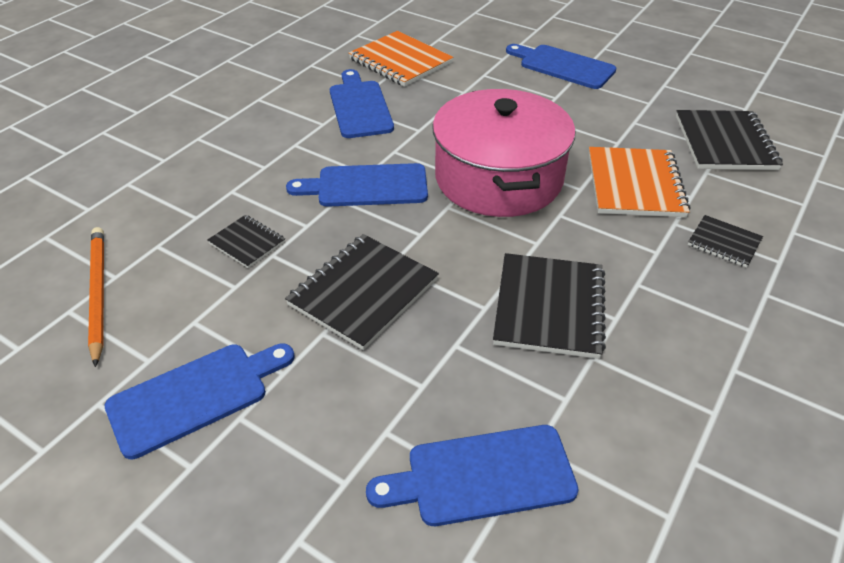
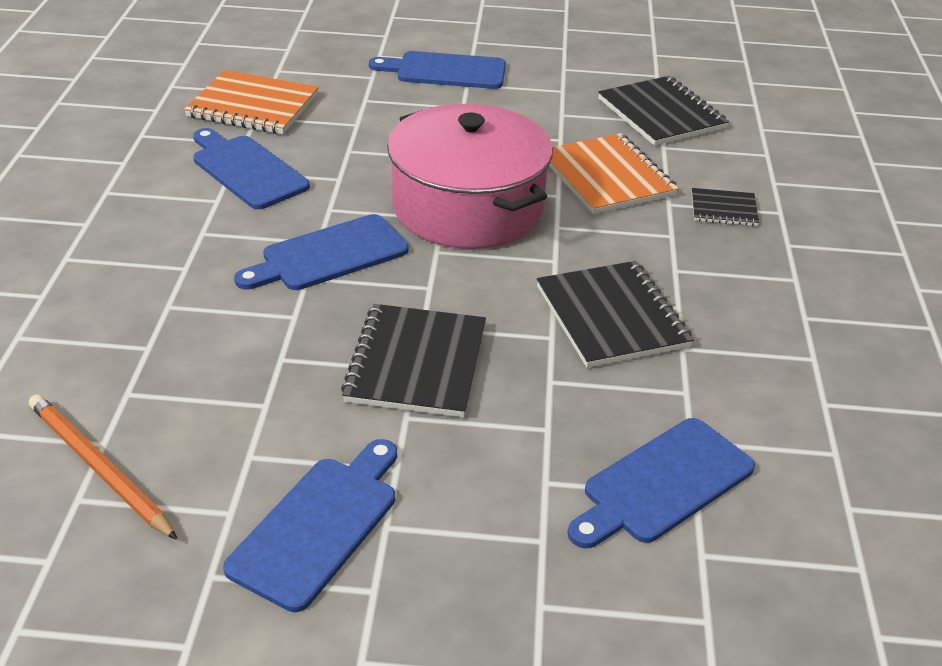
camera: 30 degrees left, 5 degrees down
(247, 243) = (239, 355): black notebook -> none

